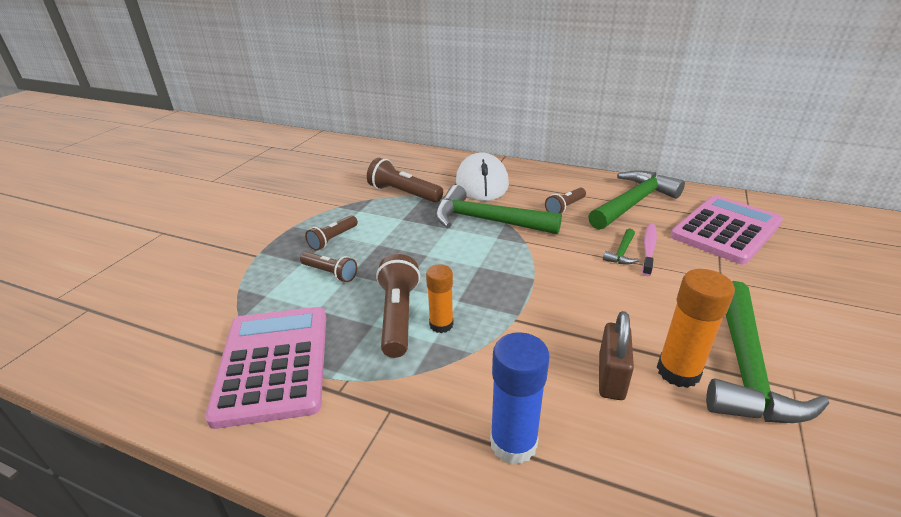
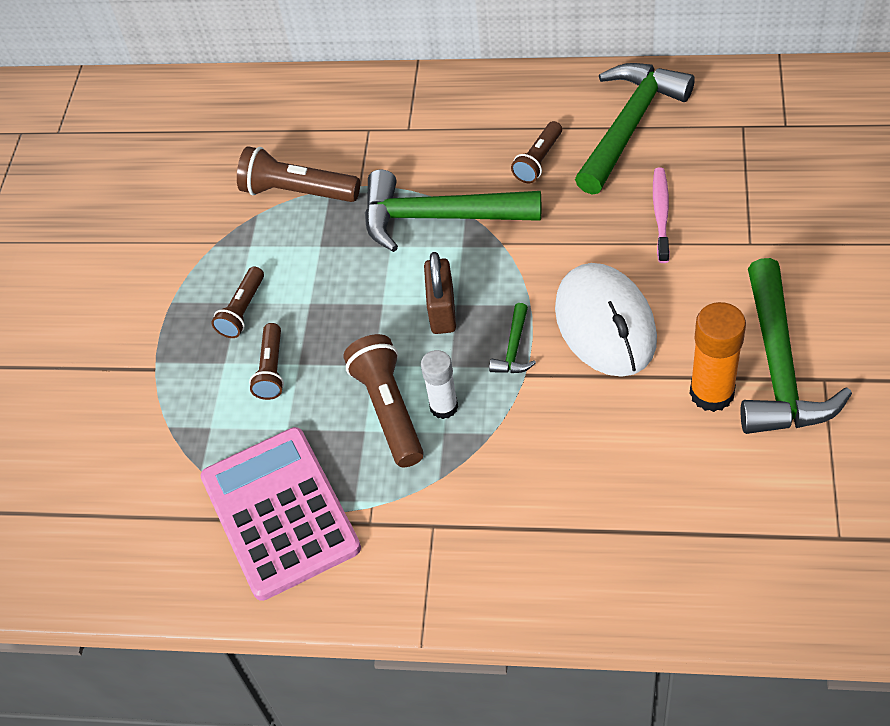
camera: 10 degrees left, 20 degrees up
(330, 273) = (271, 369): brown flashlight -> brown flashlight turned 75 degrees clockwise
(441, 324) = (444, 407): orange glue stick -> white glue stick
(482, 183) = (404, 137): white mouse -> white mouse (605, 324)
(513, 443) = (566, 522): blue glue stick -> none
(611, 377) = (645, 420): brown padlock -> brown padlock (442, 311)
(621, 253) = (628, 230): green hammer -> green hammer (514, 348)
(726, 230) = (754, 150): pink calculator -> none

